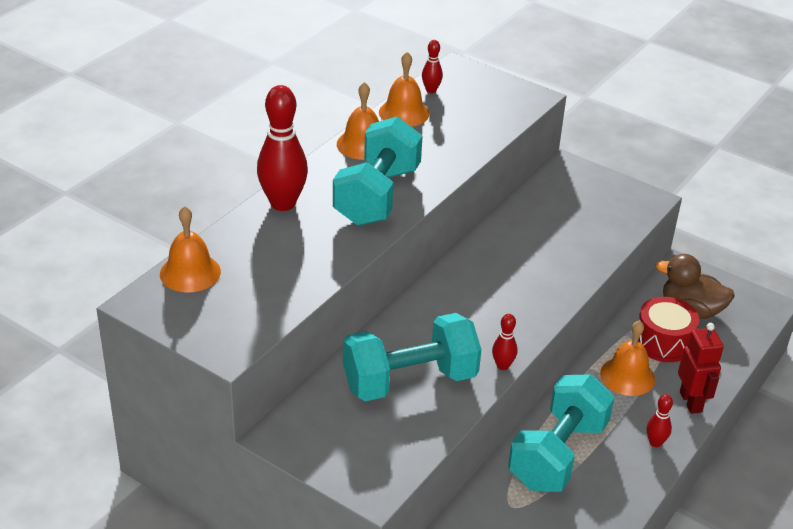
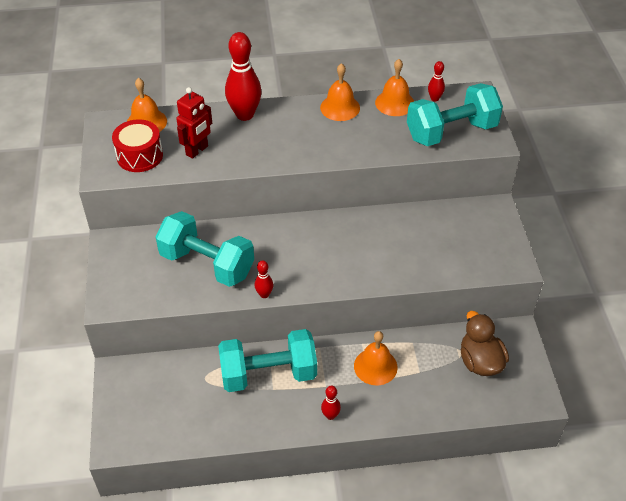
camera: 50 degrees right, 10 degrees up
(377, 196) = (298, 143): turquoise dumbbell -> turquoise dumbbell (451, 132)
(663, 342) = (430, 365): red drum -> red drum (140, 156)
(691, 402) = (389, 412): red robot -> red robot (197, 150)

